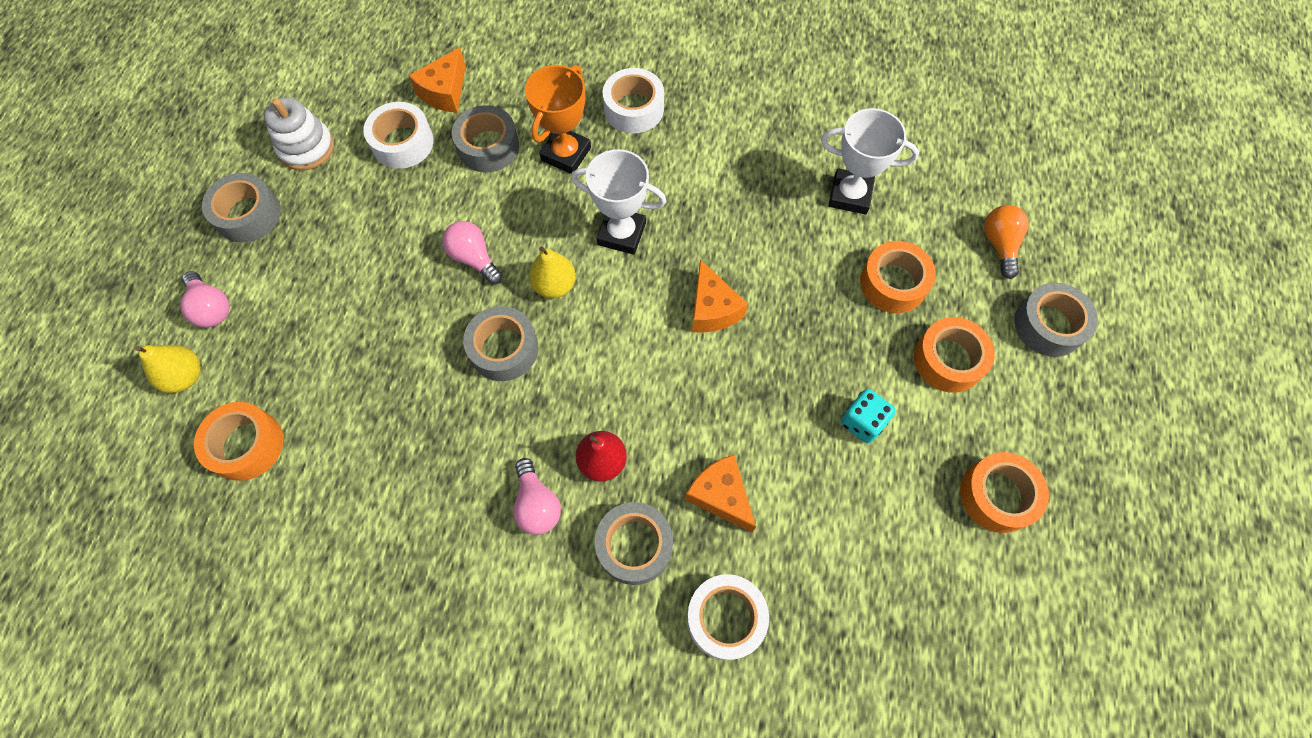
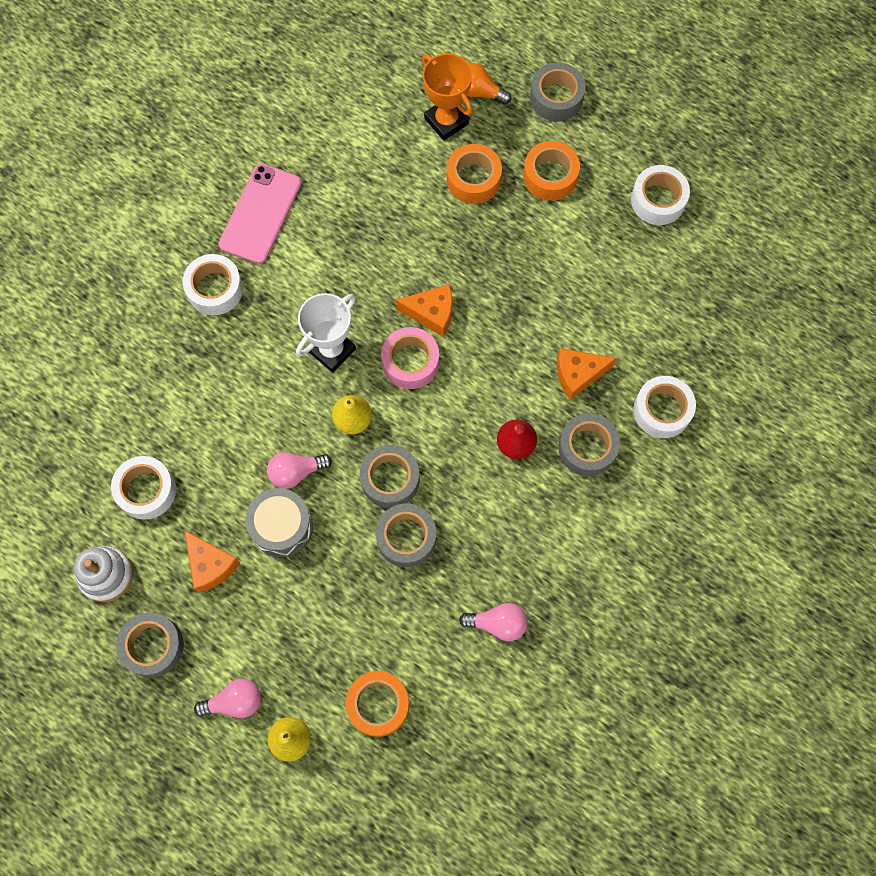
camera: 65 degrees left, 5 degrees up
(411, 270) = (281, 526): none -> grey drum
(445, 92) = (110, 436): orange cheese -> orange cheese (210, 565)
(488, 146) = (189, 421): grey tape -> grey tape (406, 538)
(537, 504) = (527, 502): pink light bulb -> pink light bulb (498, 623)
(566, 154) = (232, 361): orange trophy -> orange trophy (446, 121)
(646, 312) = (410, 362): none -> pink tape
(733, 111) = (260, 214): none -> pink phone
(850, 195) = (384, 169): white trophy -> none
(862, 422) = (568, 256): turquoise dice -> none
(997, 495) = (658, 200): orange tape -> white tape

